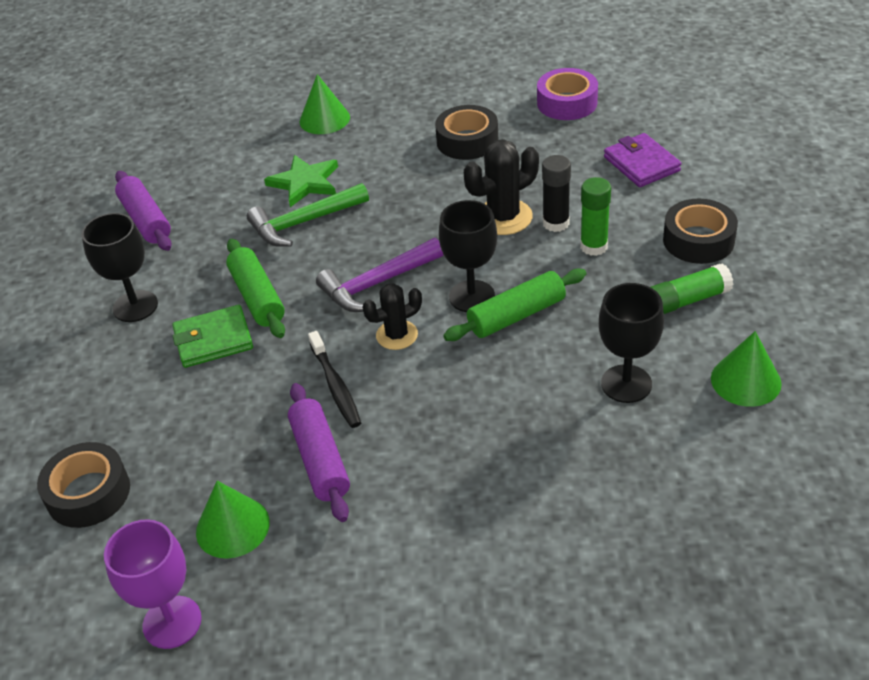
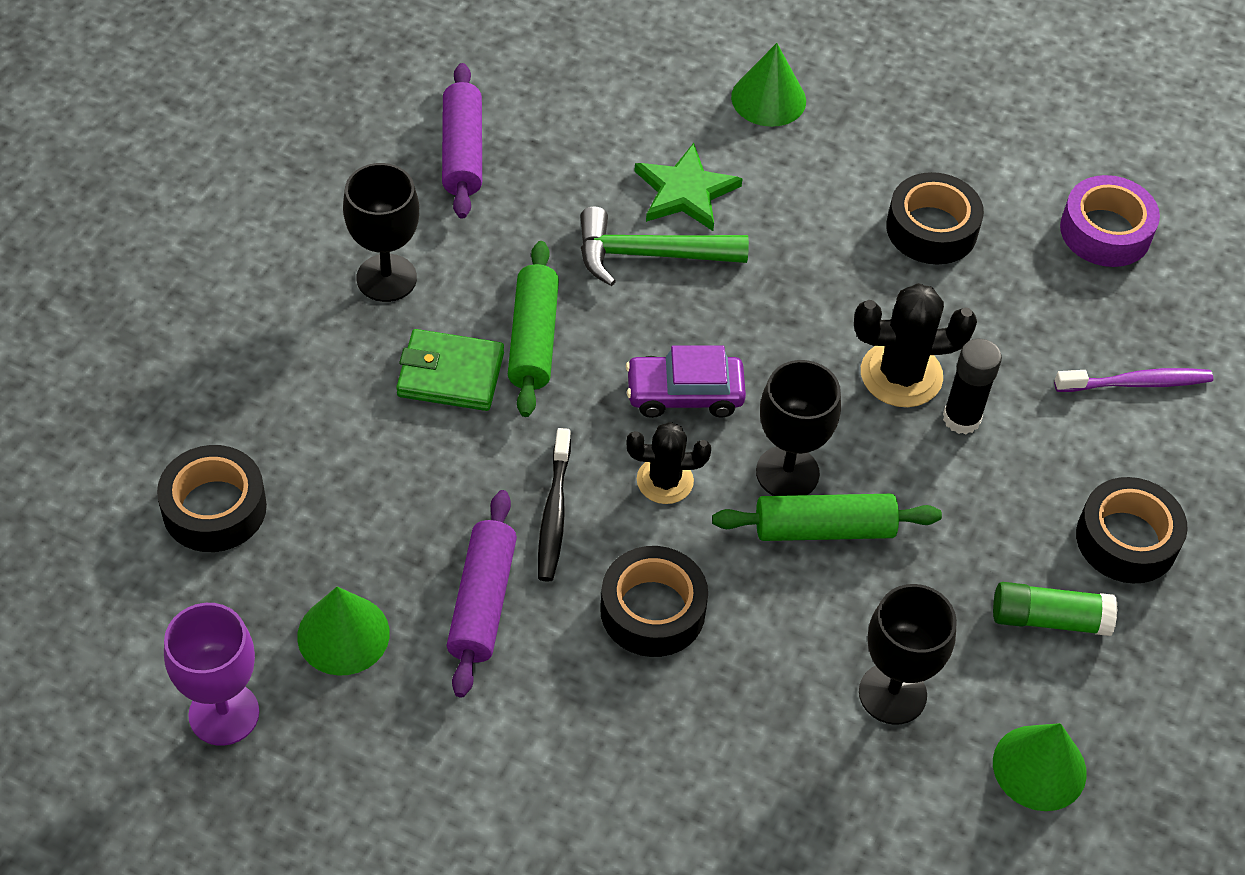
camera: 20 degrees right, 10 degrees up
(376, 284) = (684, 394): purple hammer -> purple car
(439, 410) = (652, 610): none -> black tape
(594, 246) = (986, 479): green glue stick -> none
(641, 164) = (1136, 383): purple wallet -> purple toothbrush

